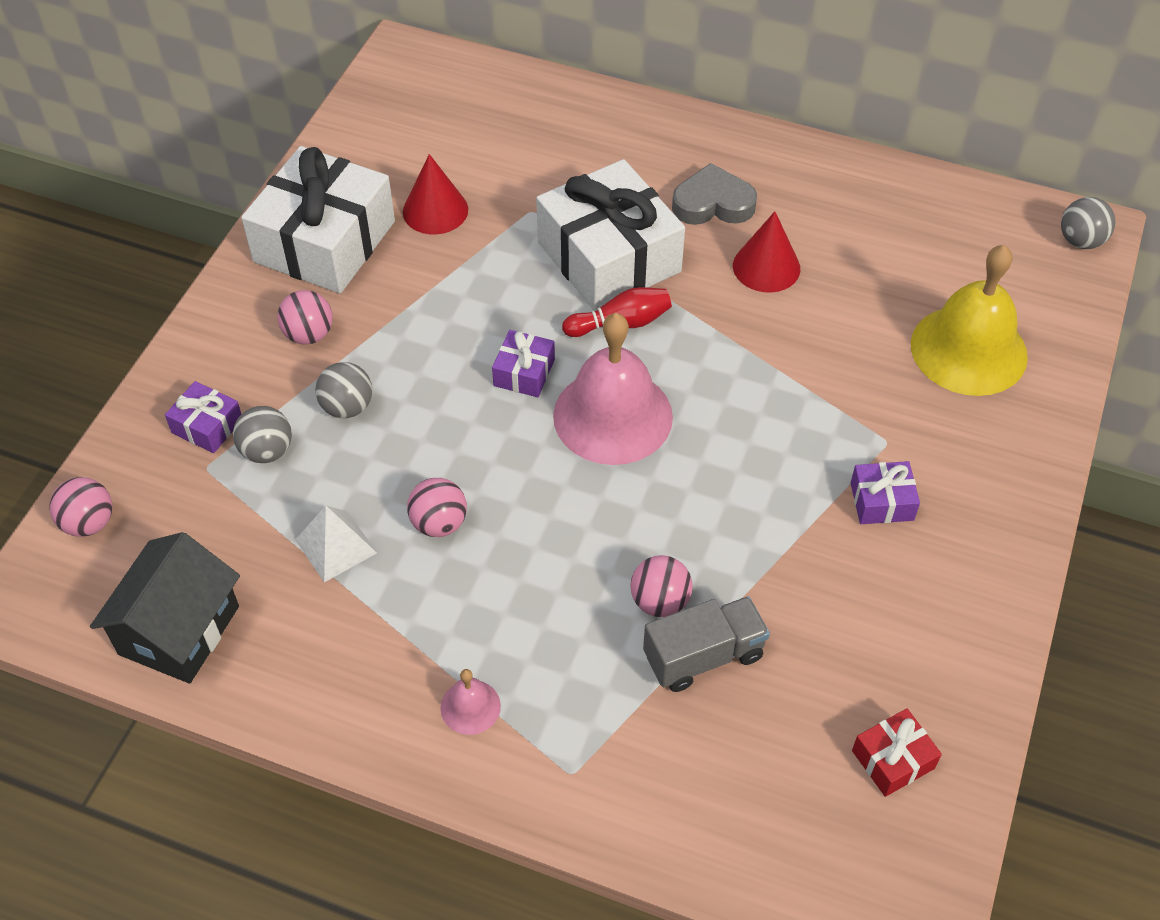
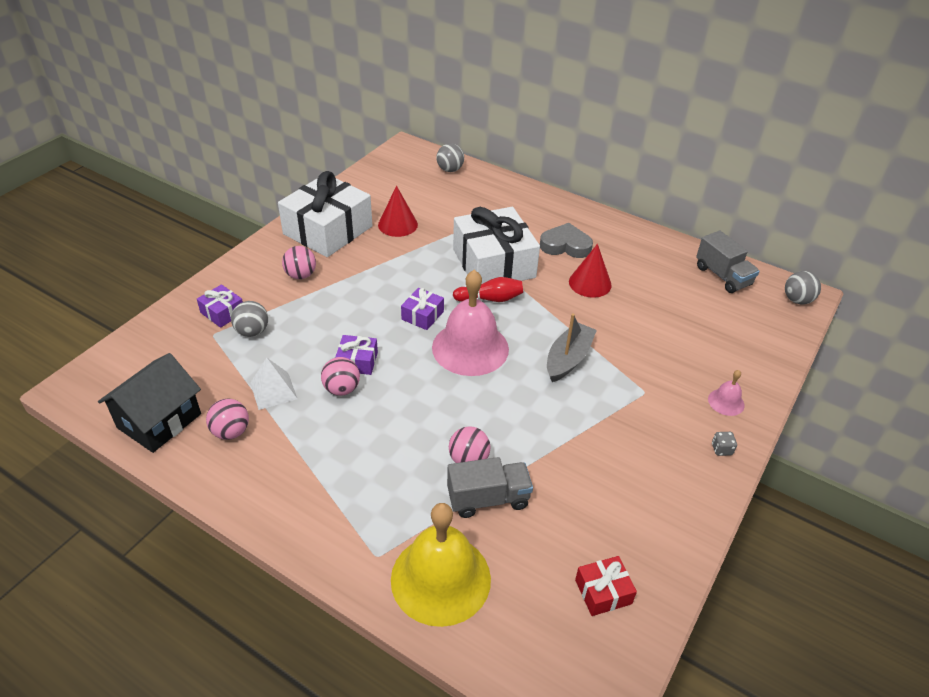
camera: 10 degrees right, 10 degrees down
(89, 523) = (132, 352): pink ball -> pink ball (231, 432)
(347, 407) = (309, 316): grey ball -> grey ball (450, 170)
(470, 707) = (324, 501): pink bell -> pink bell (726, 402)
(764, 407) = (568, 359): none -> grey boat
(882, 501) = (633, 426): purple gift -> purple gift (357, 361)
(964, 217) = (723, 276): none -> grey truck
(968, 350) = (711, 348): yellow bell -> yellow bell (440, 578)
(1012, 513) = (721, 449): none -> grey dice

